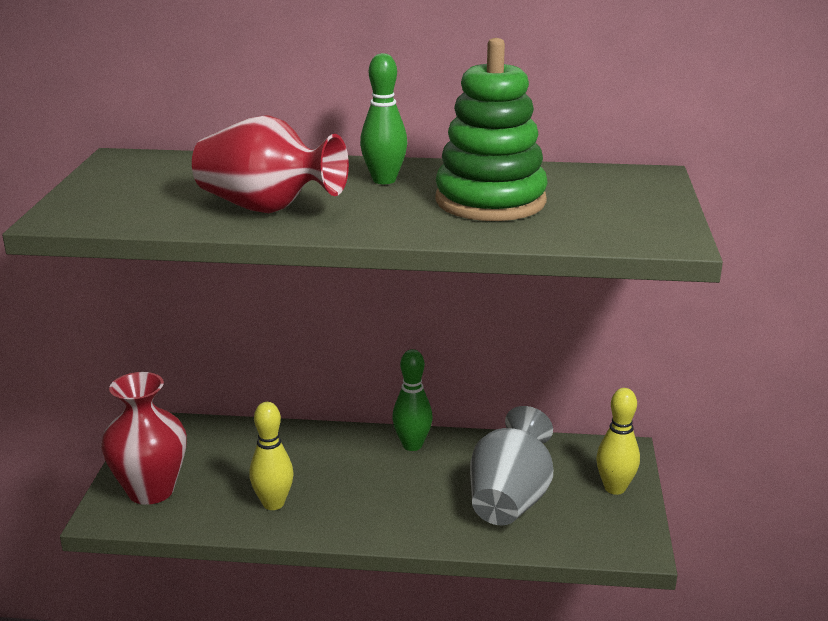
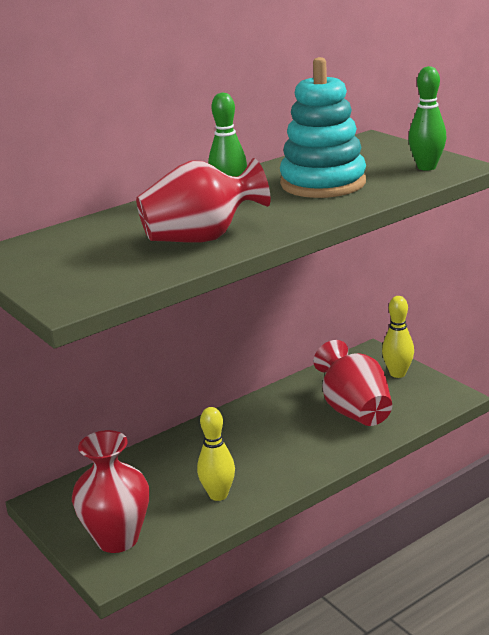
camera: 40 degrees left, 0 degrees up
(412, 445) = (248, 414): green bowling pin -> green bowling pin (426, 167)
(490, 201) = (323, 183): green stacking toy -> turquoise stacking toy
(509, 500) = (354, 411): grey vase -> red vase

